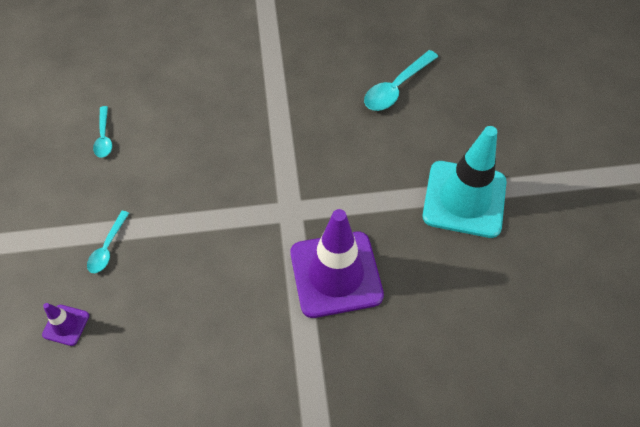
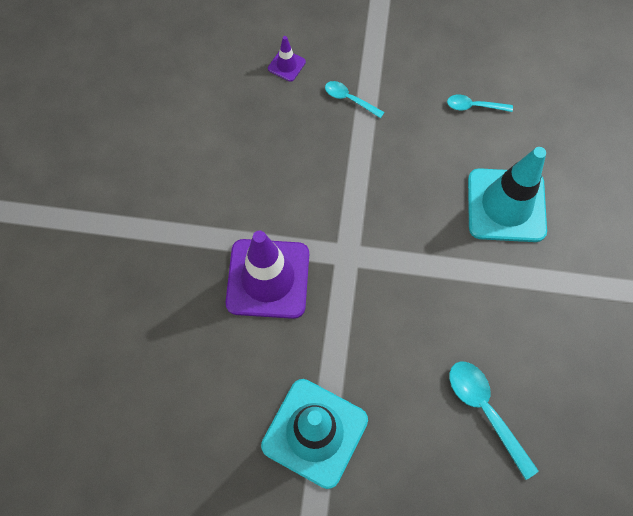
camera: 105 degrees right, 10 degrees up
(208, 99) = (506, 205): none -> turquoise traffic cone

